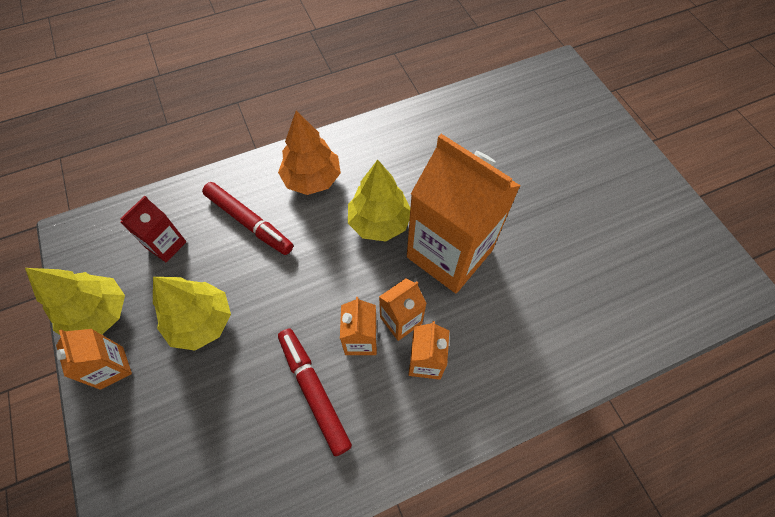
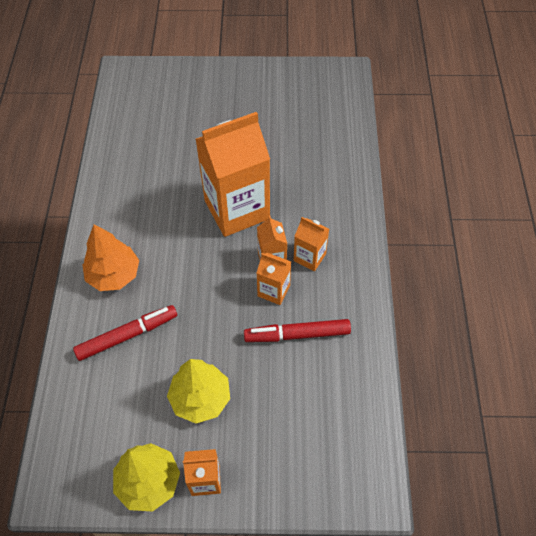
camera: 65 degrees left, 5 degrees down
(166, 245) = (110, 409): red carton -> none
(379, 222) = (184, 243): yellow tree -> none

